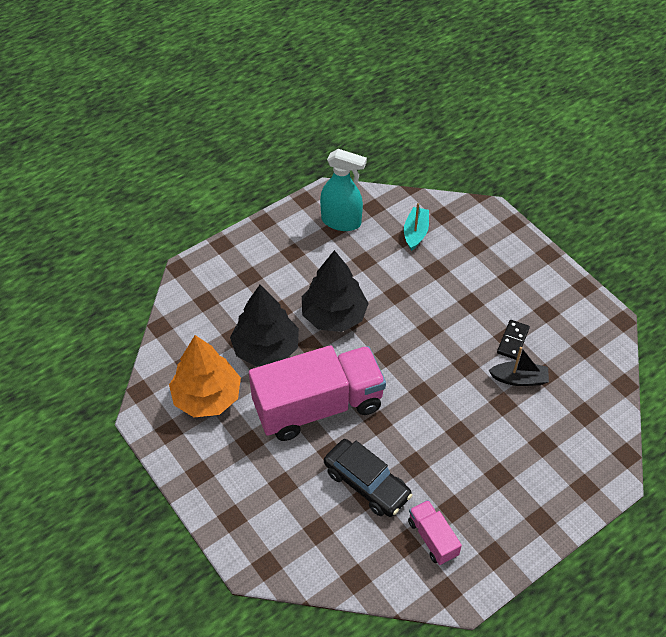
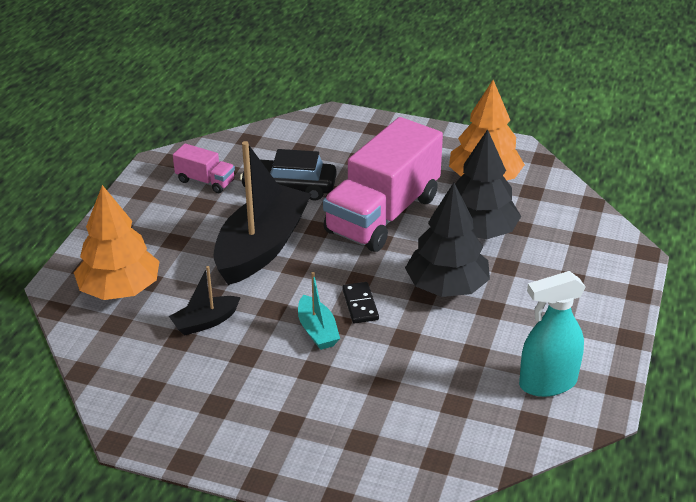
camera: 145 degrees right, 15 degrees down
(415, 233) = (448, 417): turquoise boat -> turquoise boat (317, 331)
(434, 427) = (262, 247): none -> black boat
(513, 341) = (236, 354): black domino -> black domino (360, 305)
(567, 446) = (120, 289): none -> orange tree

